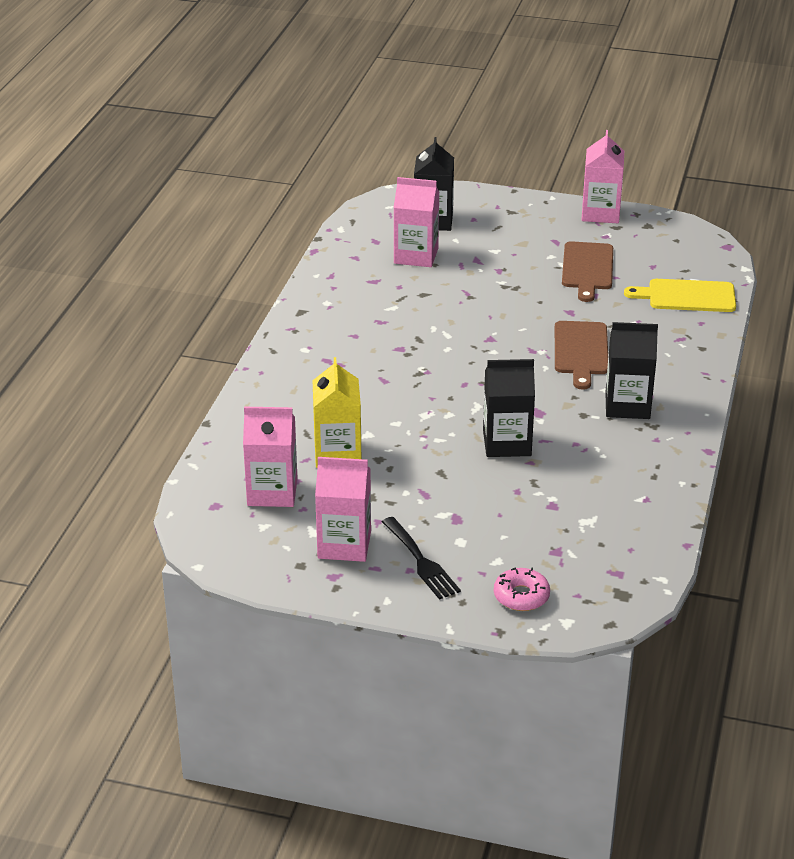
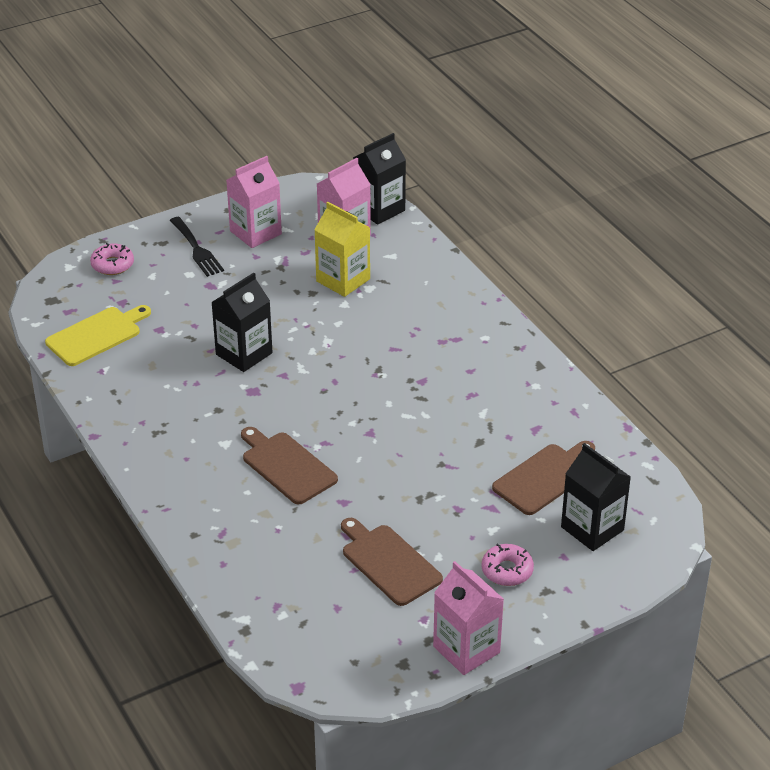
camera: 135 degrees right, 5 degrees up
(416, 256) = (544, 477): pink carton -> brown cutting board
(421, 562) = (197, 249): black fork -> black fork turned 135 degrees counterclockwise
(519, 230) = (507, 570): none -> pink donut
(627, 405) = (194, 438): black carton -> black carton (379, 209)
(687, 296) = (266, 588): yellow cutting board -> yellow cutting board (96, 335)

